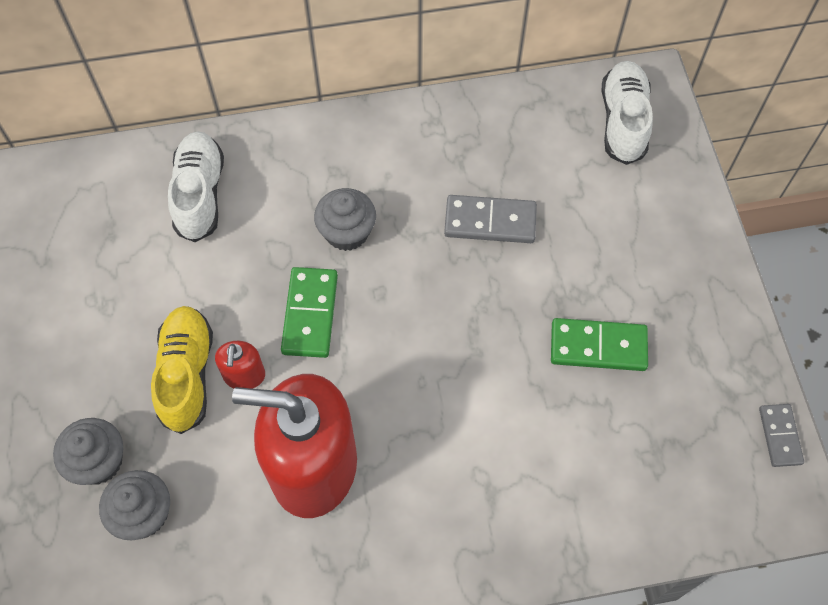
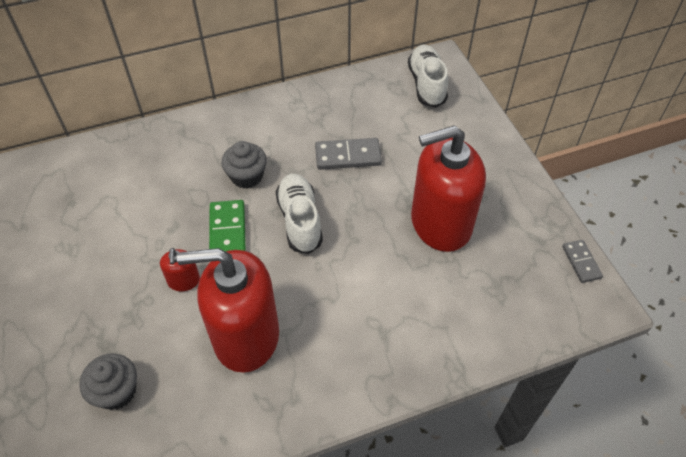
camera: 10 degrees left, 10 degrees down
(98, 461) = (76, 359): grey cupcake -> none
(187, 374) = (139, 287): yellow shoe -> none
(200, 194) = (135, 167): white shoe -> white shoe (300, 220)
(598, 346) = (440, 223): green domino -> red soap dispenser

